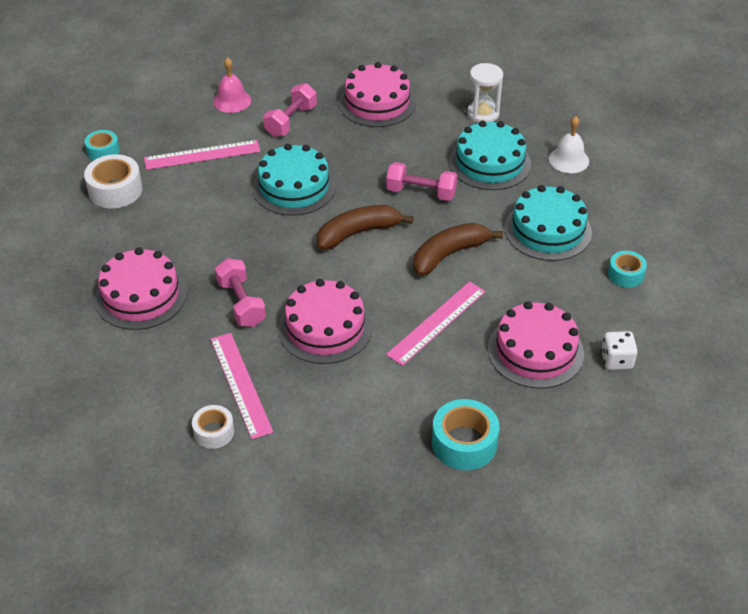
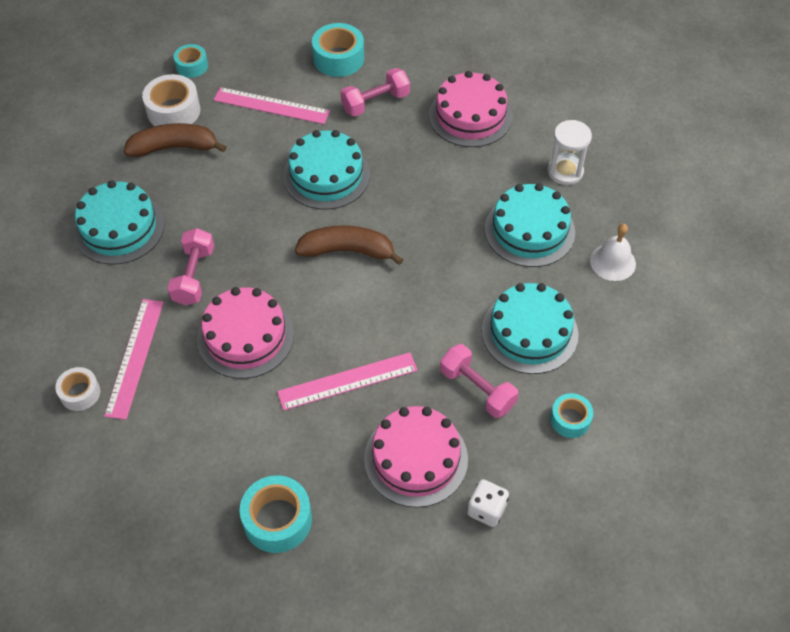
camera: 30 degrees right, 10 degrees up
(141, 295) = (119, 228): pink cake -> turquoise cake
(232, 101) = (338, 58): pink bell -> turquoise tape
(421, 192) = (438, 233): pink dumbbell -> pink dumbbell (477, 389)
(449, 254) = (414, 313): brown banana -> brown banana (174, 147)

